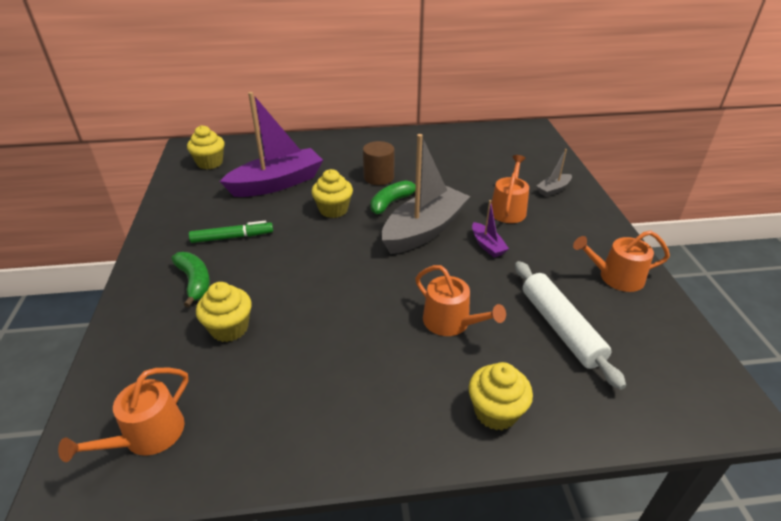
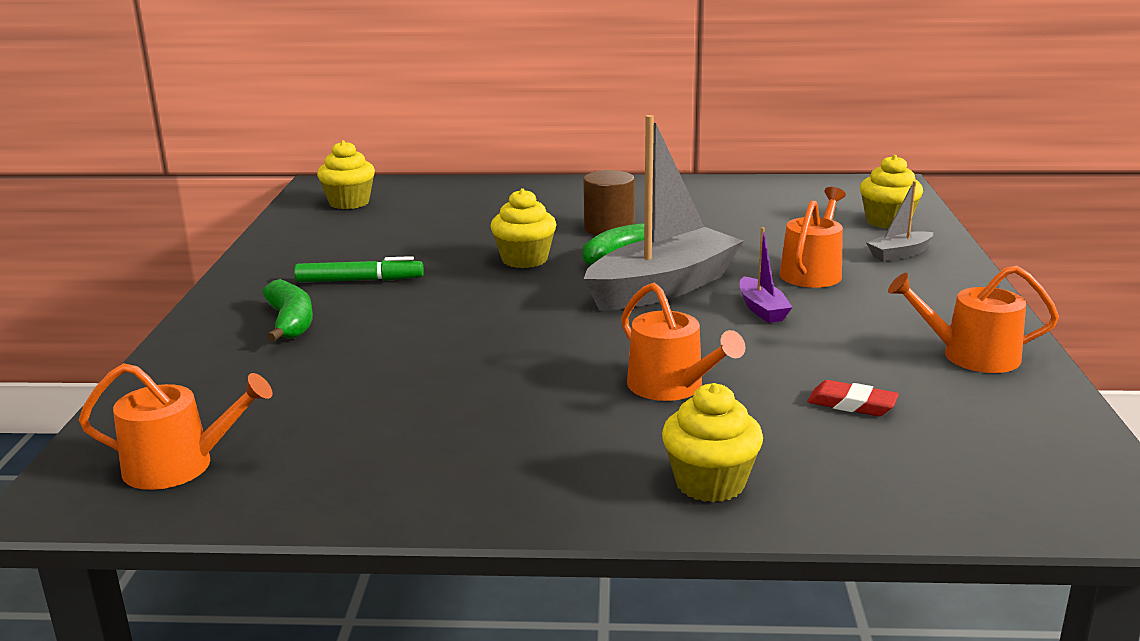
camera: 10 degrees right, 15 degrees down
(147, 436) = (179, 466): orange watering can -> orange watering can turned 135 degrees counterclockwise
(229, 328) = (327, 371): yellow cupcake -> yellow cupcake (887, 221)
(277, 183) = (445, 228): purple boat -> none
(560, 328) = (852, 404): white rolling pin -> red eraser

